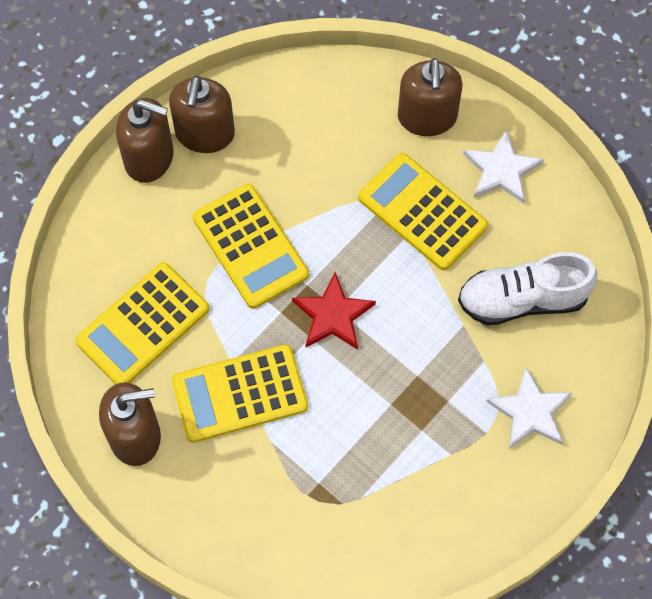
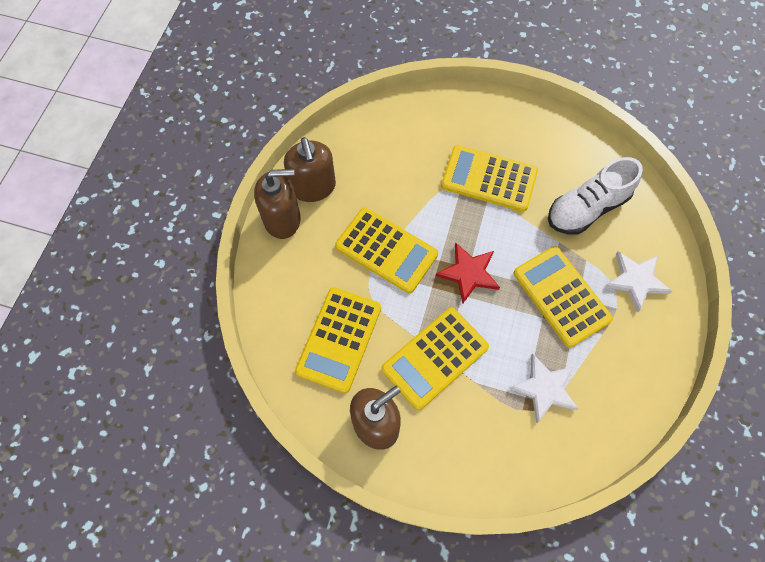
camera: 25 degrees left, 0 degrees up
(427, 117) = (457, 117): brown soap dispenser -> none
(427, 390) = (561, 296): none -> yellow calculator
(501, 170) = (524, 131): white star -> white star (545, 388)

